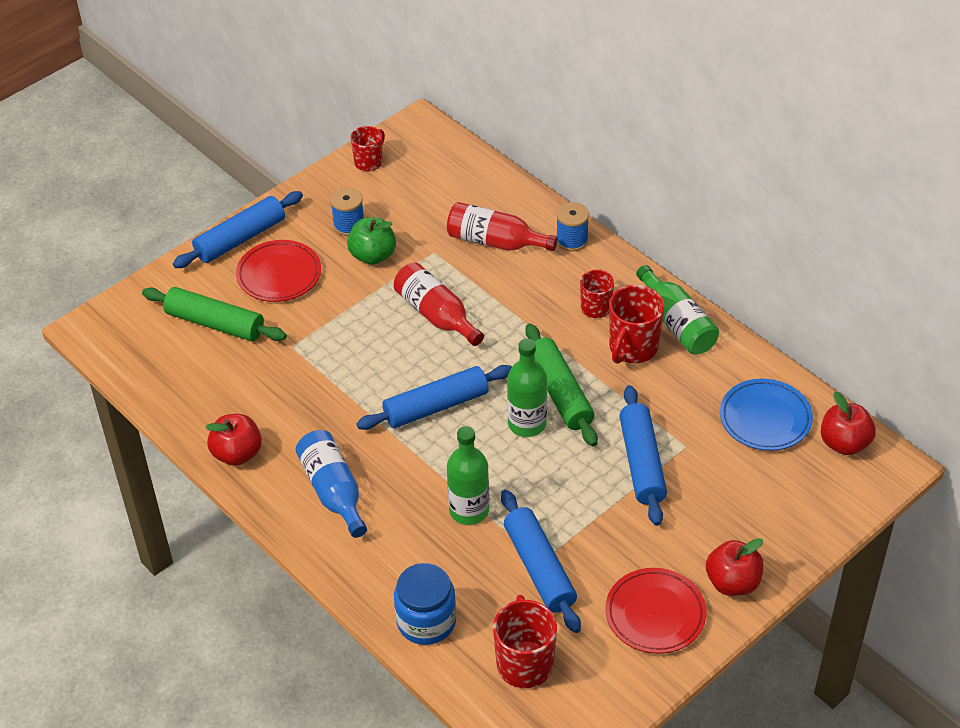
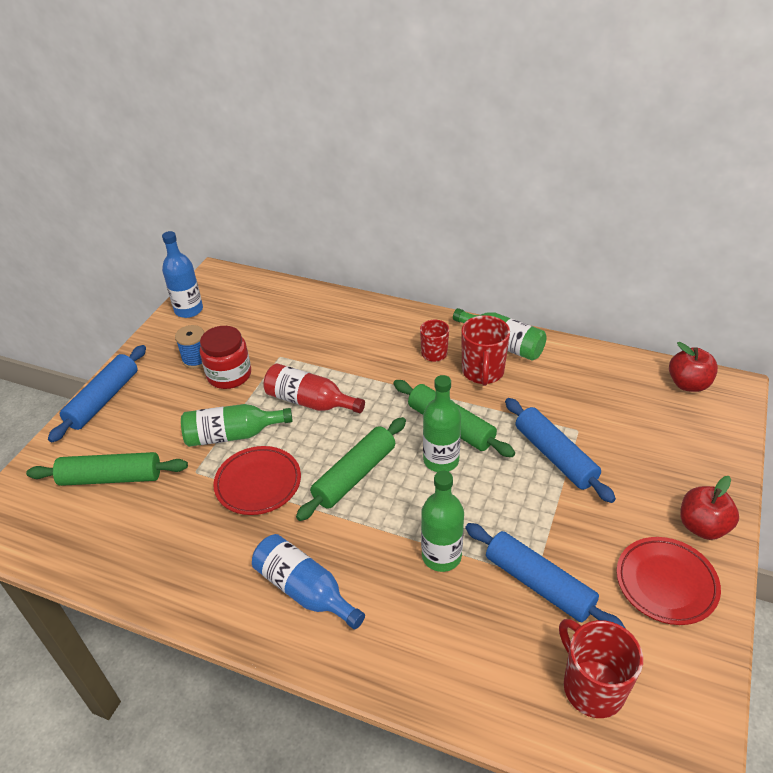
camera: 25 degrees left, 5 degrees down
(237, 454) = (189, 592): red apple -> none
(279, 275) = (153, 417): red plate -> red plate (258, 483)
(344, 322) = (232, 435): none -> green bottle
(369, 162) = (189, 310): red mug -> blue bottle
(373, 255) = (229, 375): green apple -> red jar
(426, 621) = (472, 686): blue jar -> none
(436, 406) = (355, 475): blue rolling pin -> green rolling pin
(495, 242) = (324, 333): red bottle -> none
(572, 240) = (383, 314): blue spool -> none
(765, 419) = (619, 387): blue plate -> none

